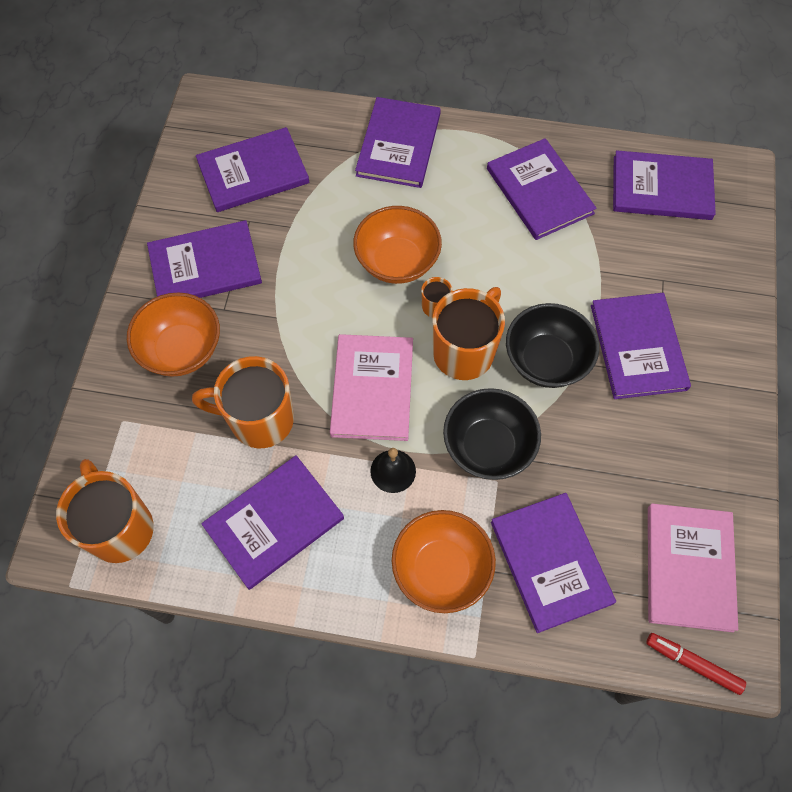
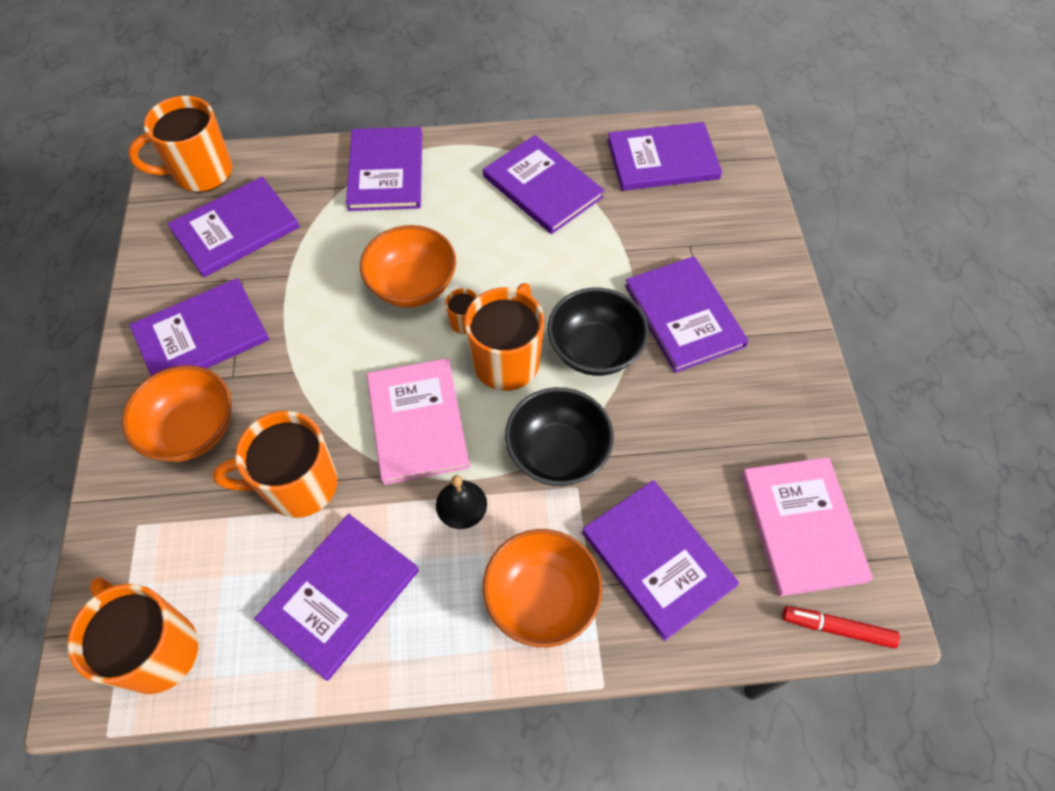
camera: 15 degrees left, 5 degrees down
(233, 111) = (201, 173): none -> orange mug

